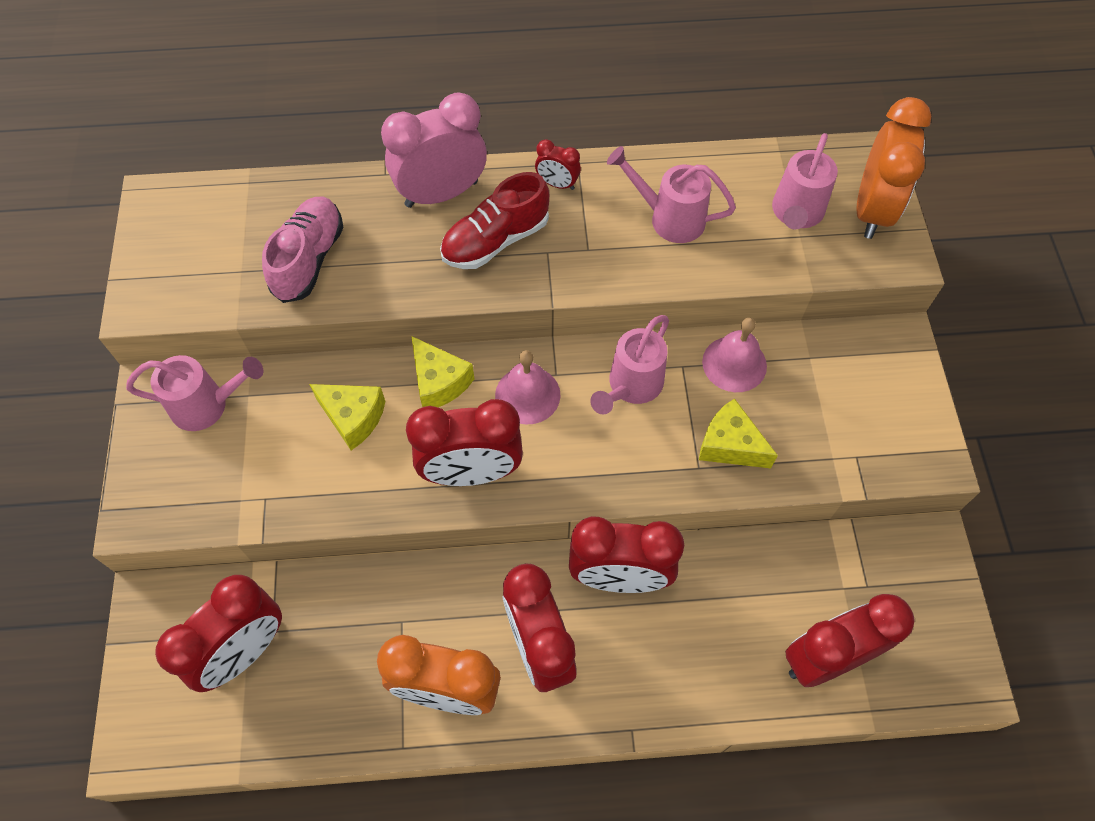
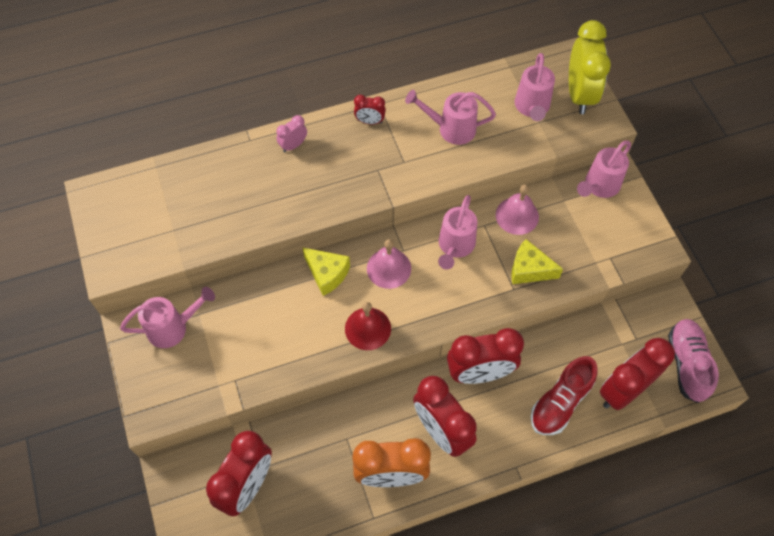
camera: 15 degrees left, 0 degrees up
(309, 259) = (217, 211): pink shoe -> pink shoe (687, 364)
(353, 418) = (277, 312): yellow cheese -> none
(441, 194) = (293, 145): pink clock -> pink clock, size x0.47
(471, 472) = (368, 328): red clock -> red bell
(495, 240) = (340, 169): red shoe -> red shoe (560, 402)
(868, 349) = (599, 186): none -> pink watering can
(872, 210) = (579, 94): orange clock -> yellow clock

